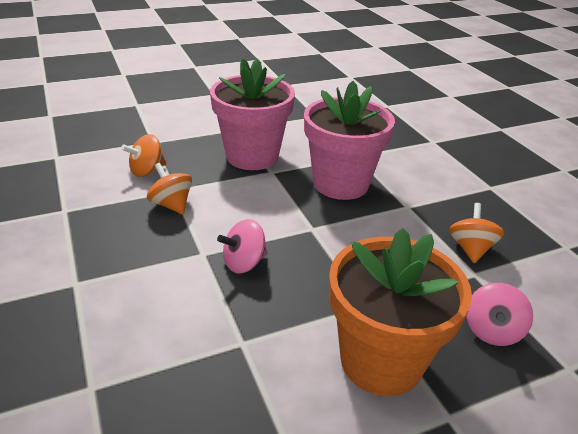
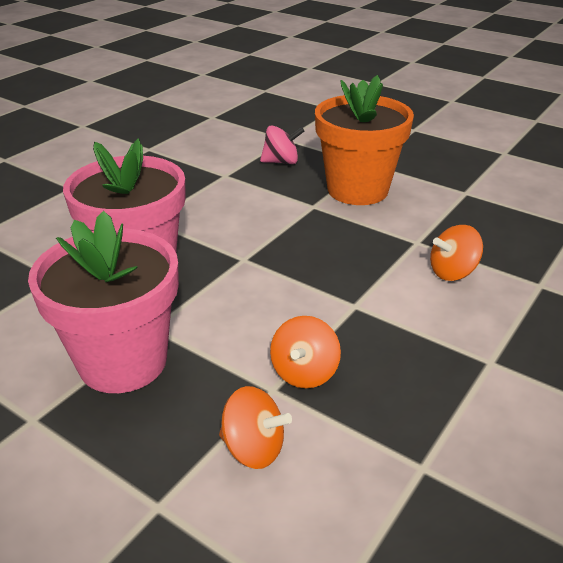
camera: 120 degrees left, 0 degrees up
(244, 263) = (337, 276): pink spinning top -> none
(470, 249) = (192, 181): orange spinning top -> orange spinning top (452, 272)

